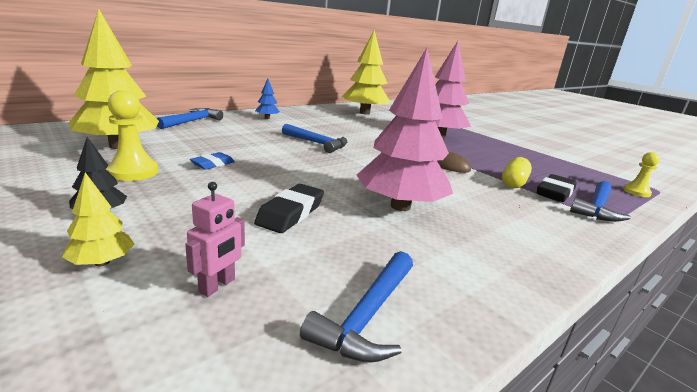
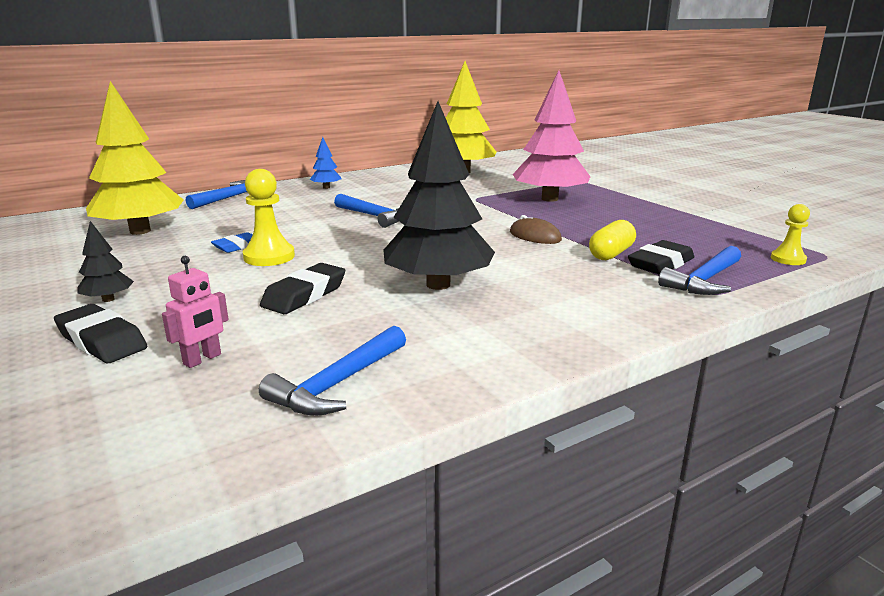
camera: 10 degrees right, 0 degrees up
(102, 262) = (101, 341): yellow tree -> black eraser
(133, 172) = (149, 258): yellow pawn -> yellow pawn (269, 257)
(400, 206) = (438, 285): pink tree -> black tree

